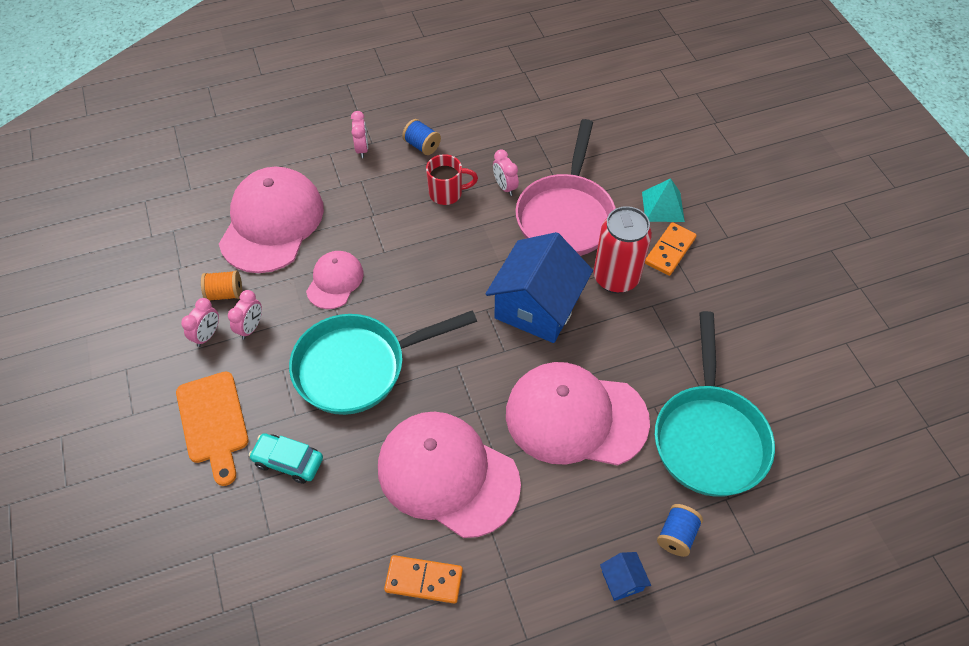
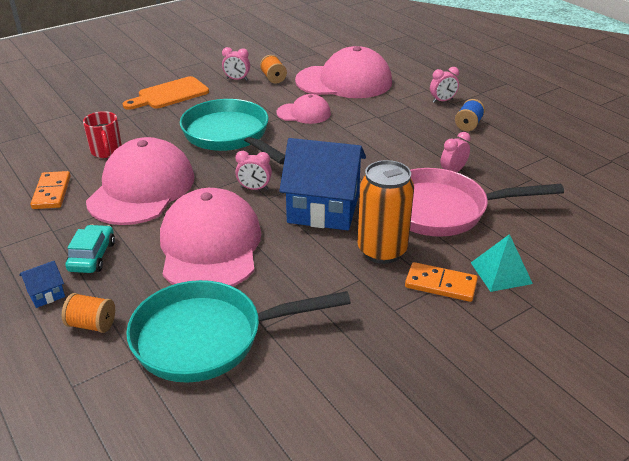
camera: 75 degrees right, 20 degrees down
(251, 328) = (249, 92): pink clock -> pink clock (254, 188)
(288, 461) = (144, 124): turquoise car -> turquoise car (92, 256)
(447, 193) = (423, 144): red mug -> red mug (106, 152)
(616, 278) = (382, 251): red can -> orange can
(676, 535) = (92, 324): blue spool -> orange spool

